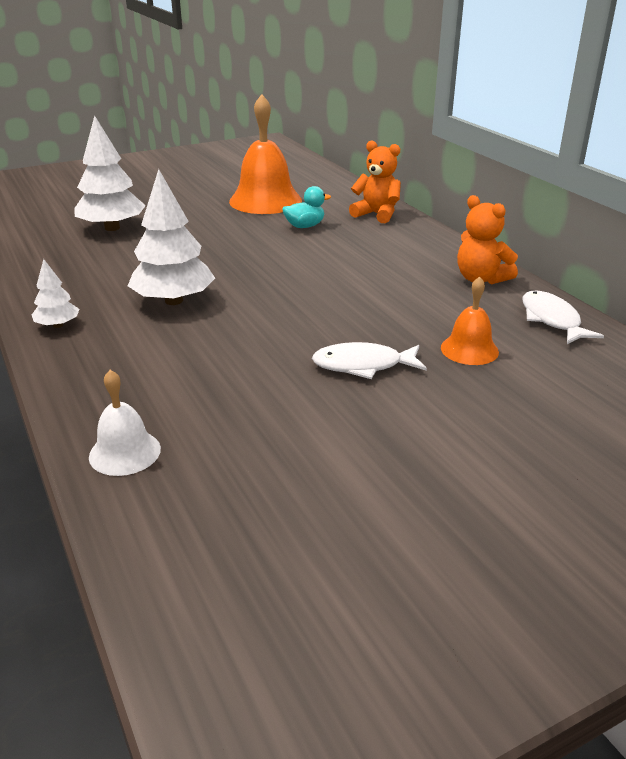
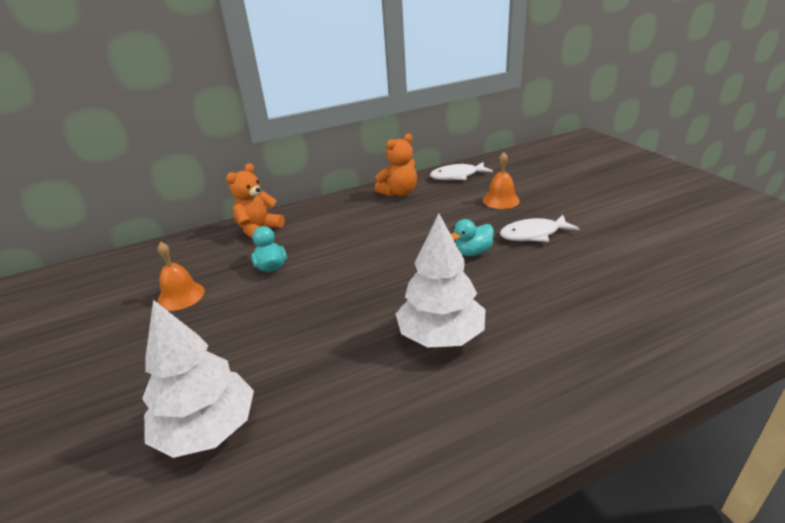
camera: 85 degrees left, 0 degrees up
(58, 325) = (510, 422): white tree -> none
(125, 452) = (700, 328): white bell -> none
(265, 200) = (181, 296): orange bell -> orange bell, size x0.53
(320, 321) = (472, 252): none -> turquoise duck
(363, 365) = (533, 234): white fish -> white fish turned 75 degrees clockwise

